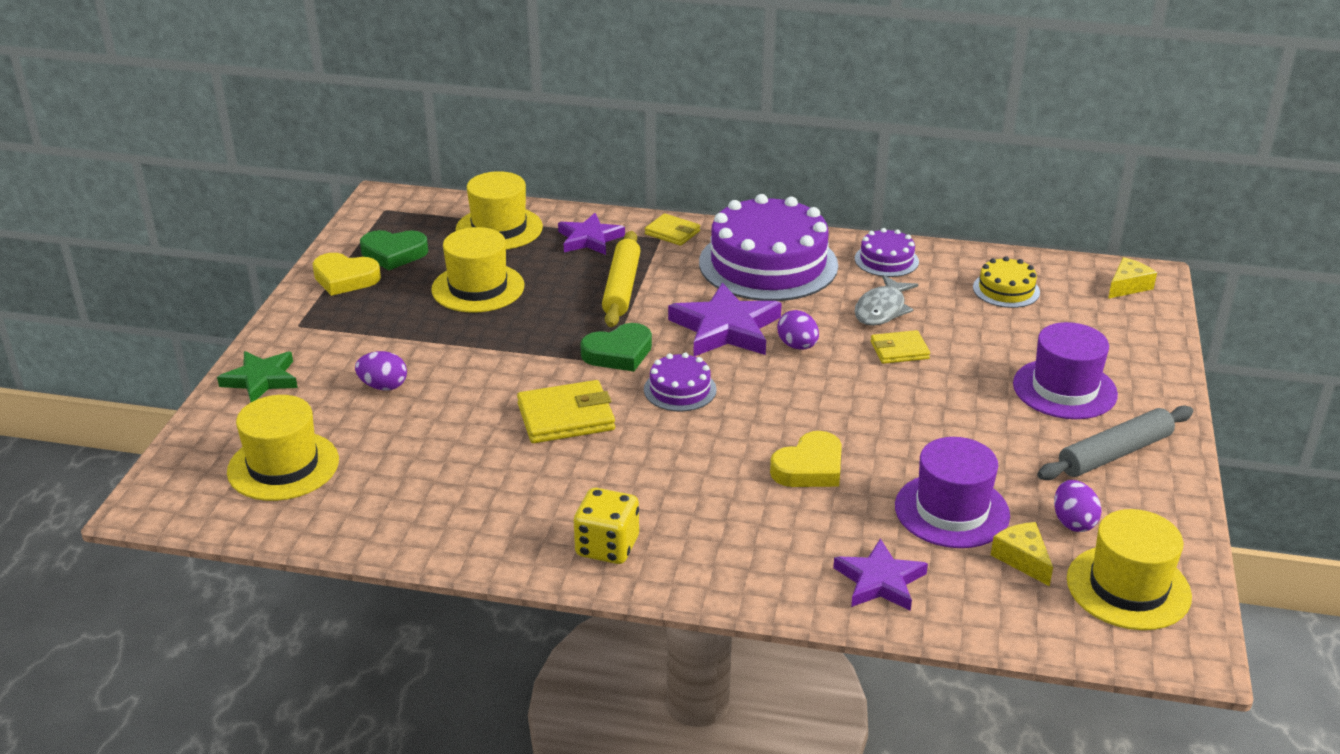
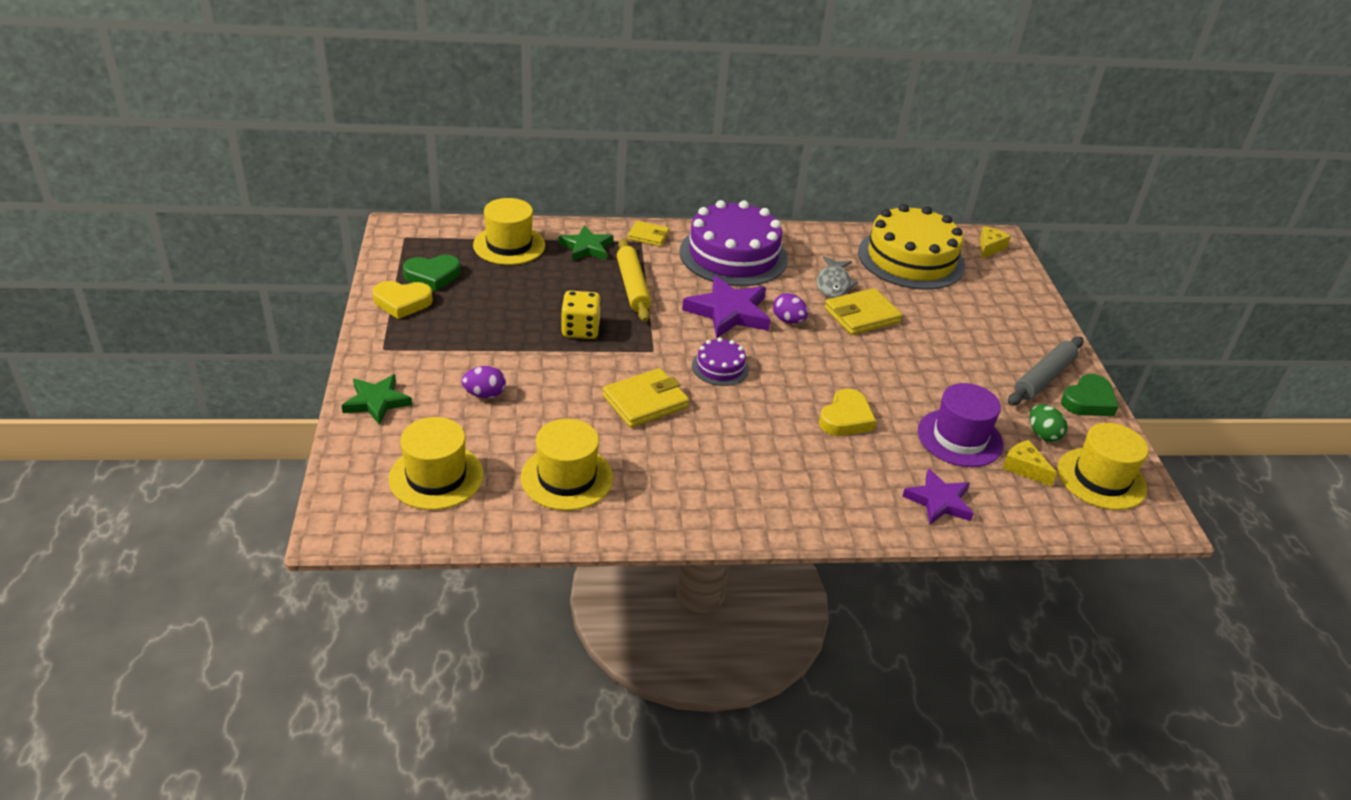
camera: 20 degrees left, 5 degrees up
(478, 288) = (518, 299): yellow hat -> yellow hat (567, 477)
(589, 239) = (586, 247): purple star -> green star
(607, 547) = (731, 506): yellow dice -> yellow dice (580, 330)
(618, 353) = (658, 342): green heart -> green heart (1088, 401)
(886, 260) = (817, 243): purple cake -> none
(899, 350) = (862, 315): yellow wallet -> yellow wallet, size x1.61
(1006, 290) = (911, 259): yellow cake -> yellow cake, size x2.16
(1064, 389) = (987, 332): purple hat -> none
(1073, 522) = (1043, 434): purple egg -> green egg

